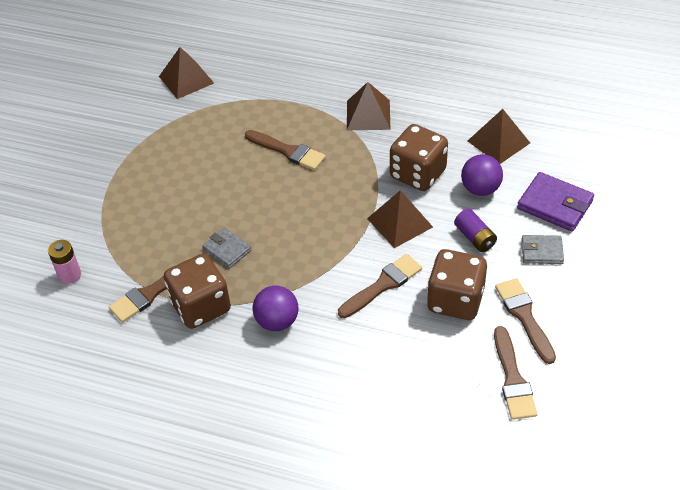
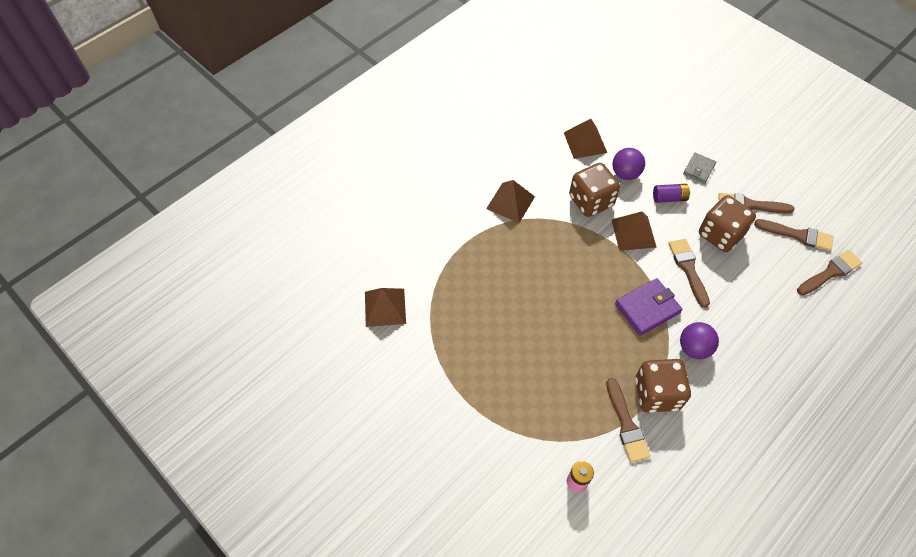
camera: 65 degrees left, 10 degrees up
(227, 250) = (606, 353): grey wallet -> none
(288, 151) = (520, 270): brown brush -> brown brush (830, 272)
(555, 205) = (661, 142): purple wallet -> purple wallet (647, 308)

